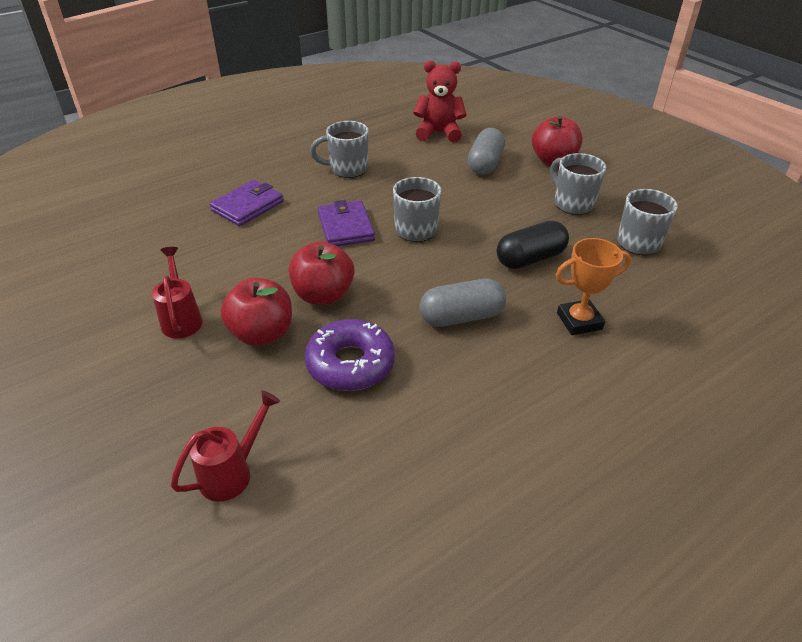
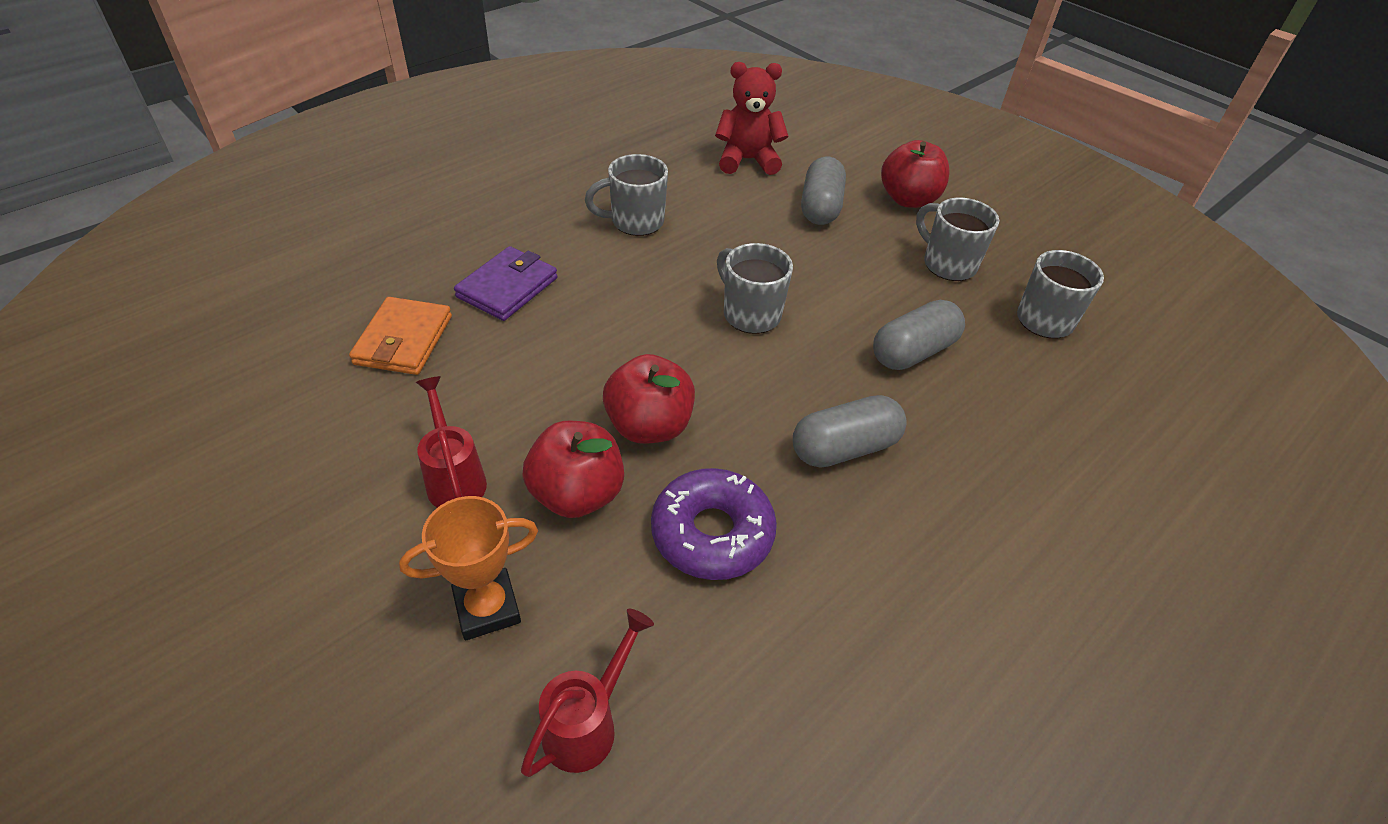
camera: 10 degrees left, 5 degrees up
(169, 235) = (404, 340): none -> orange wallet
(346, 227) = (654, 315): purple wallet -> none
(530, 259) = (913, 352): black capsule -> grey capsule
(579, 321) = (997, 444): orange trophy -> orange trophy (487, 608)

